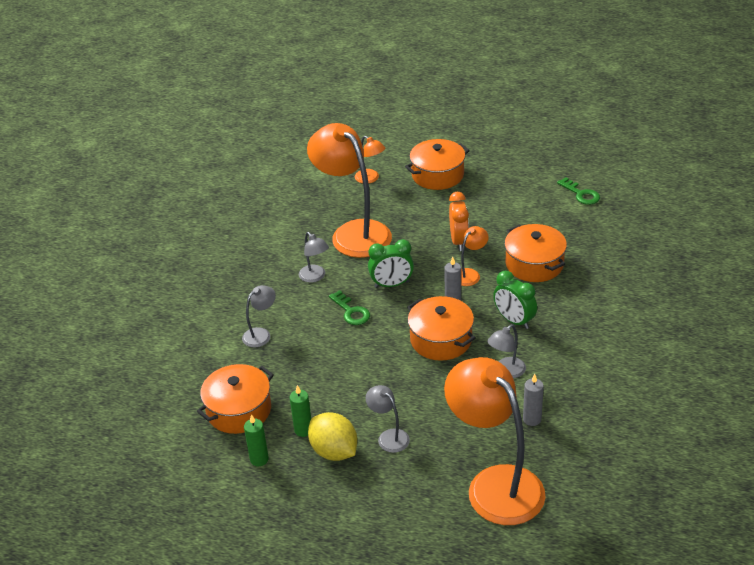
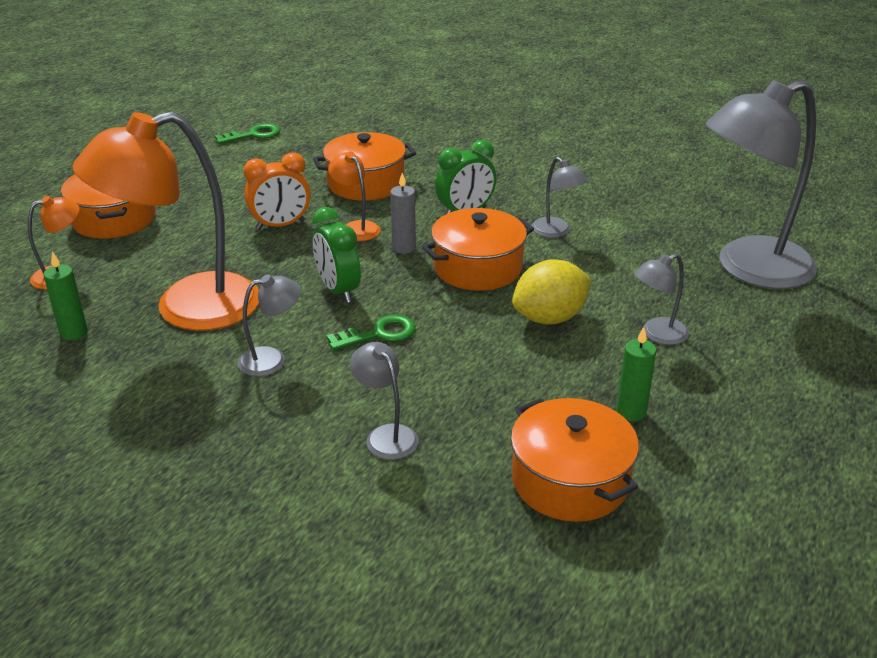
camera: 80 degrees left, 5 degrees down
(259, 459) = (689, 467): green candle -> green candle (74, 333)
(334, 451) = (680, 387): yellow lemon -> yellow lemon (549, 318)
(391, 284) = (338, 290): green clock -> green clock turned 150 degrees clockwise
(459, 241) = (280, 225): orange clock -> orange clock turned 150 degrees clockwise
(495, 484) = (749, 269): orange lamp -> grey lamp
(532, 419) = (644, 229): grey candle -> none

